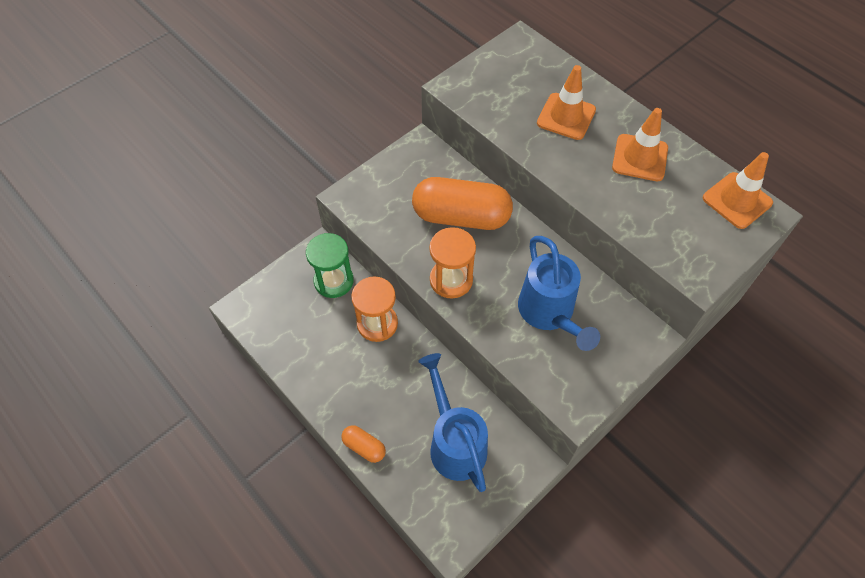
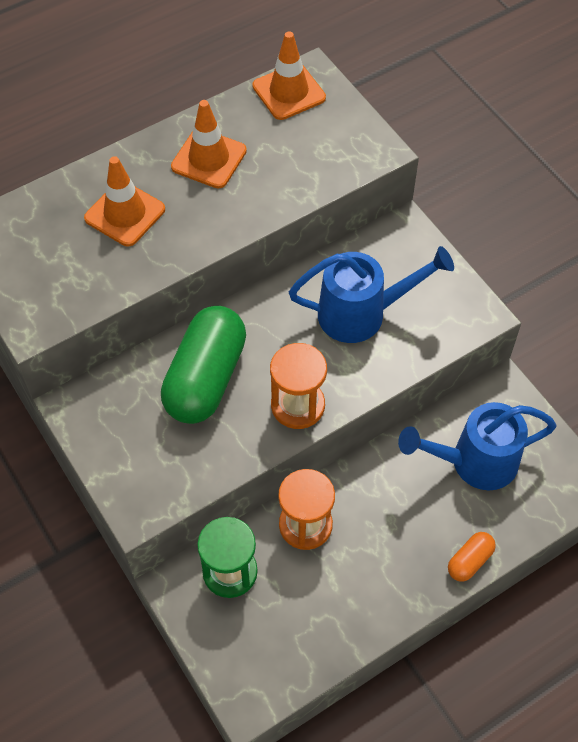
camera: 80 degrees left, 0 degrees up
(461, 217) = (206, 378): orange capsule -> green capsule

